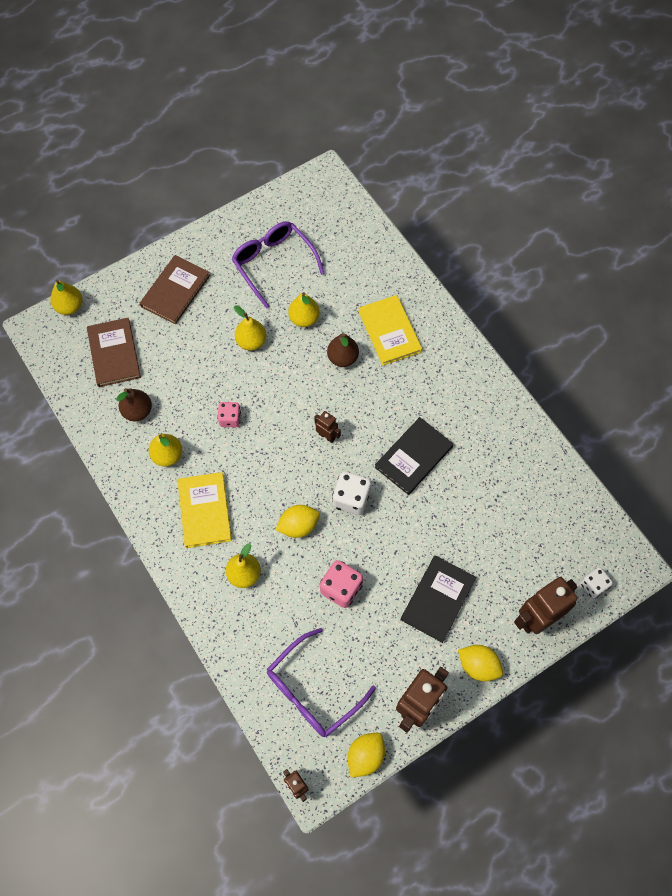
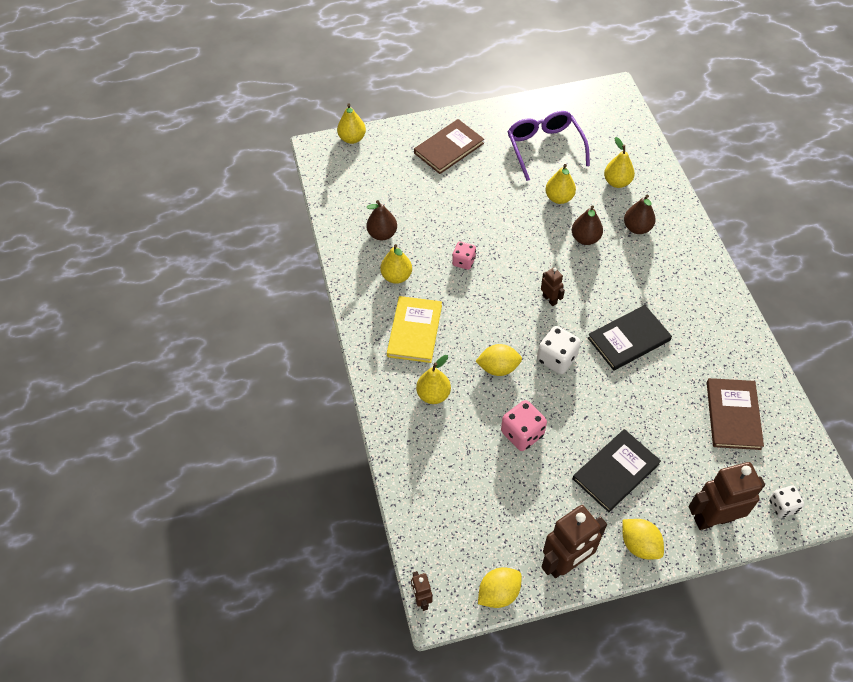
camera: 20 degrees right, 10 degrees down
(114, 353) = (377, 183): brown book -> brown book (733, 415)
(251, 341) = (504, 204): yellow pear -> yellow pear (617, 182)
(312, 691) = (465, 516): purple glasses -> none
(389, 331) = (637, 228): yellow book -> brown pear

